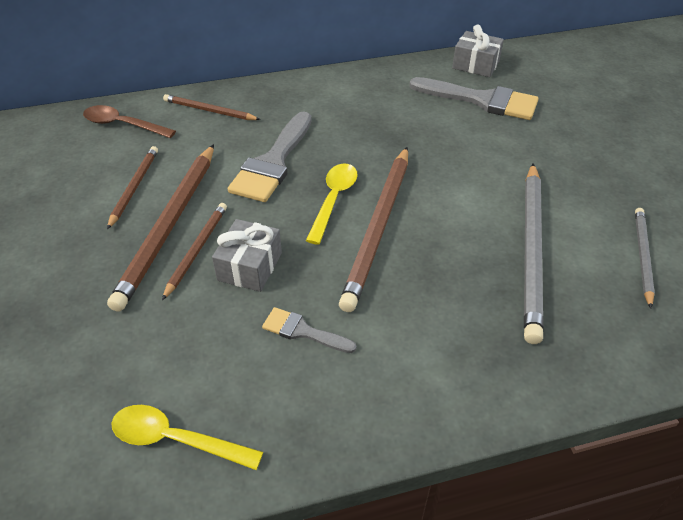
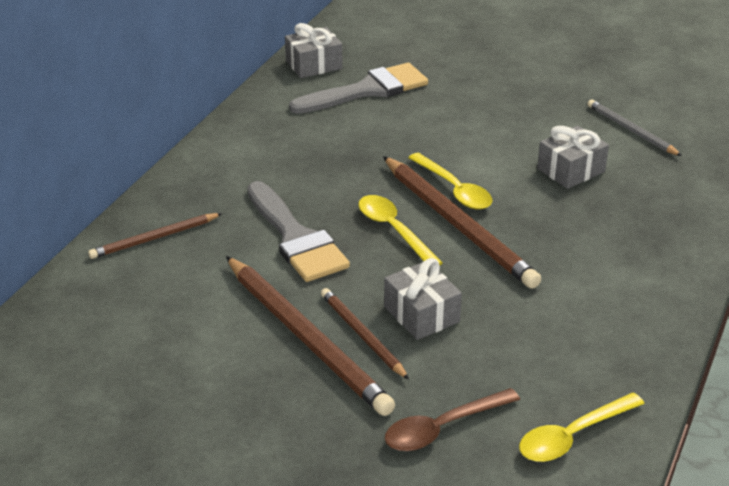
camera: 50 degrees left, 10 degrees down
(122, 125) = (91, 304): brown spoon -> brown spoon (442, 428)
(134, 187) = (215, 337): brown pencil -> none
(303, 331) = (530, 320): grey brush -> none
(420, 202) = (454, 190): none -> yellow spoon
(531, 250) = (571, 170): grey pencil -> grey gift

